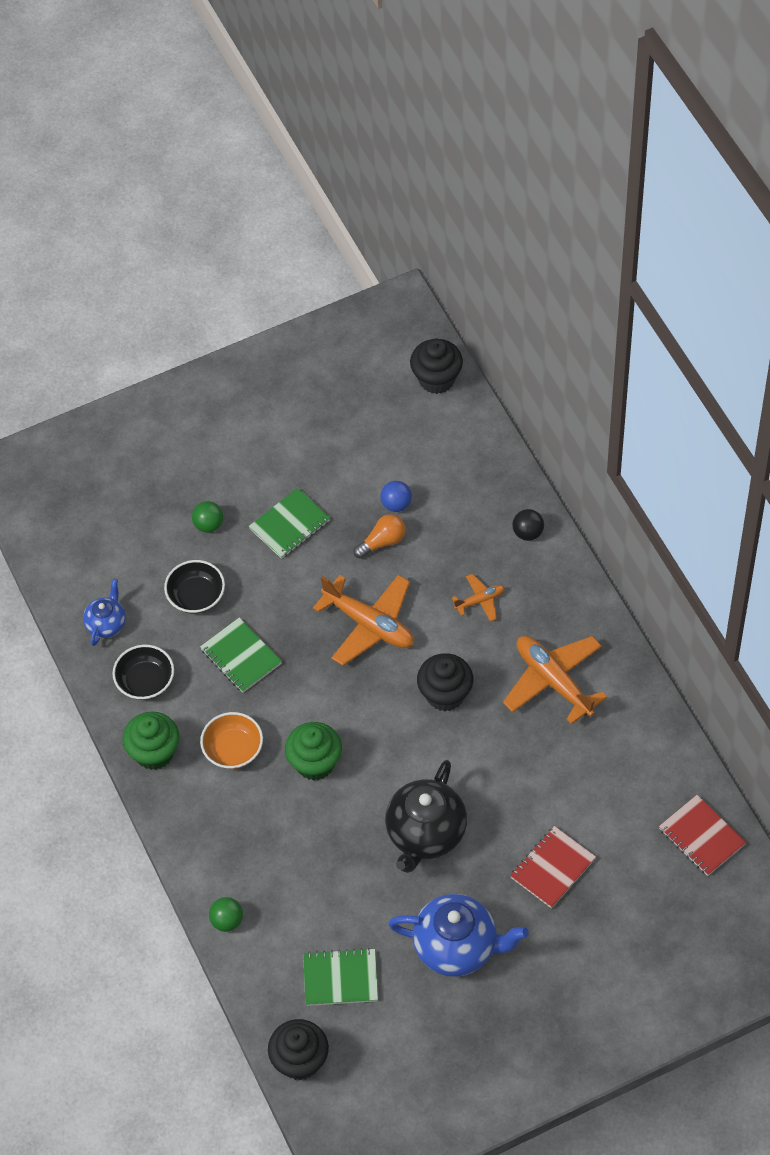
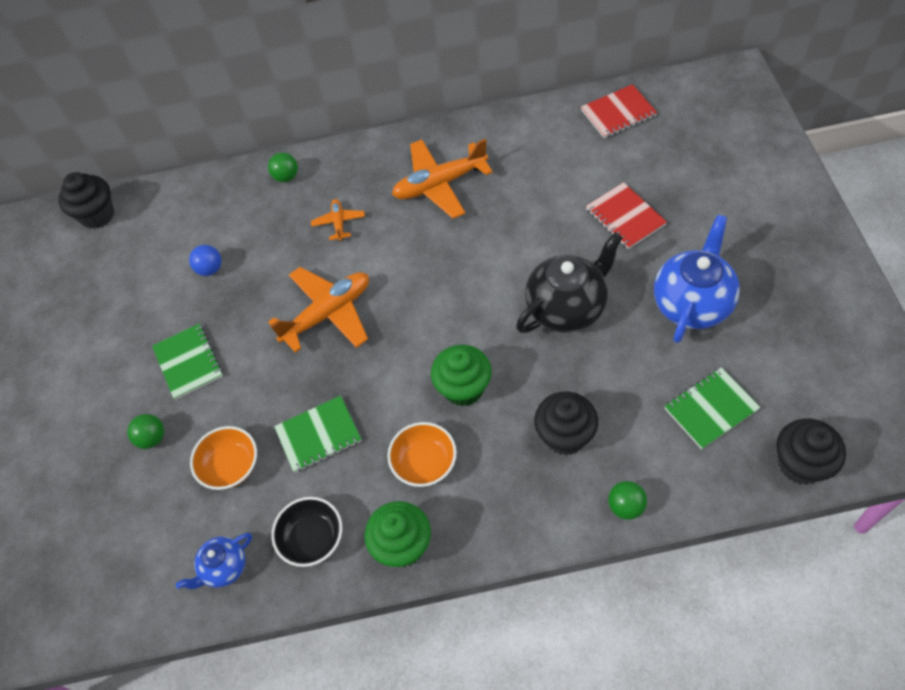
camera: 70 degrees left, 0 degrees up
(106, 624) = (224, 568): blue teapot -> blue teapot turned 75 degrees counterclockwise
(196, 596) = (230, 466): black bowl -> orange bowl
(340, 978) = (710, 409): green notebook -> green notebook turned 45 degrees clockwise
(382, 542) = (244, 287): orange light bulb -> none
(425, 834) = (567, 307): black teapot -> black teapot turned 75 degrees counterclockwise
(445, 694) = (425, 266): black cupcake -> black cupcake (565, 436)
(528, 533) = (286, 177): black ball -> green ball

